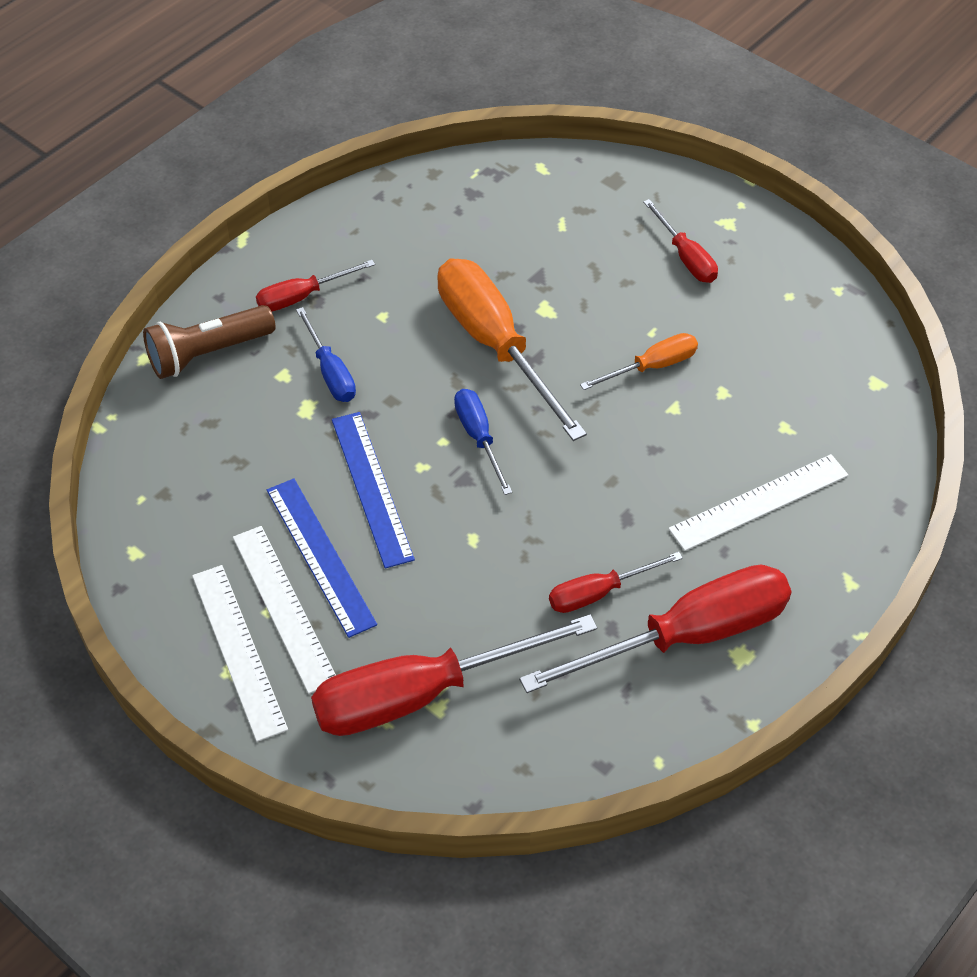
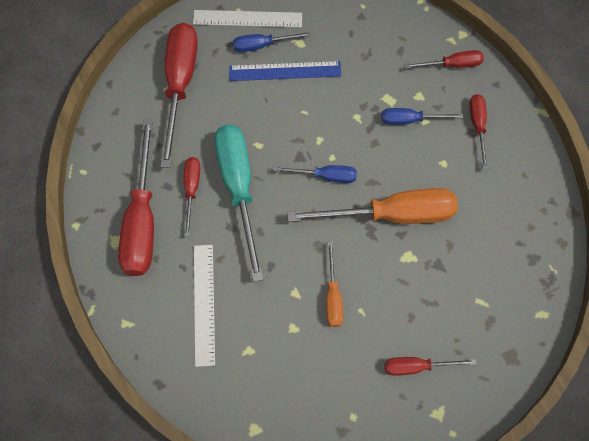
camera: 115 degrees right, 15 degrees up
(208, 353) = (452, 65): brown flashlight -> red screwdriver
(284, 607) = (262, 45): white ruler -> blue screwdriver
(372, 488) = (316, 110): blue ruler -> none
(560, 533) = (239, 189): none -> turquoise screwdriver

